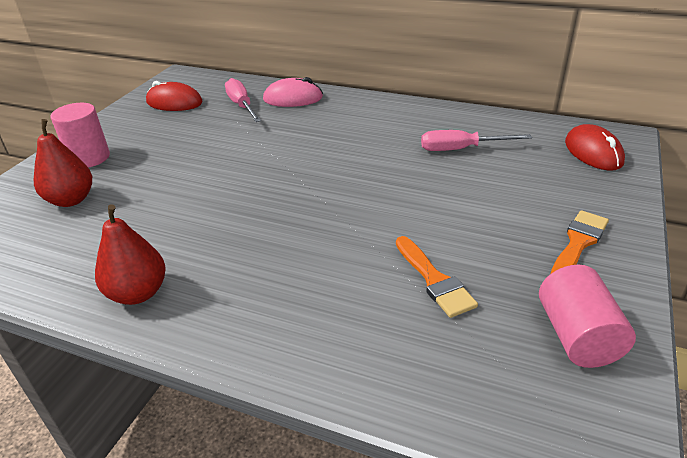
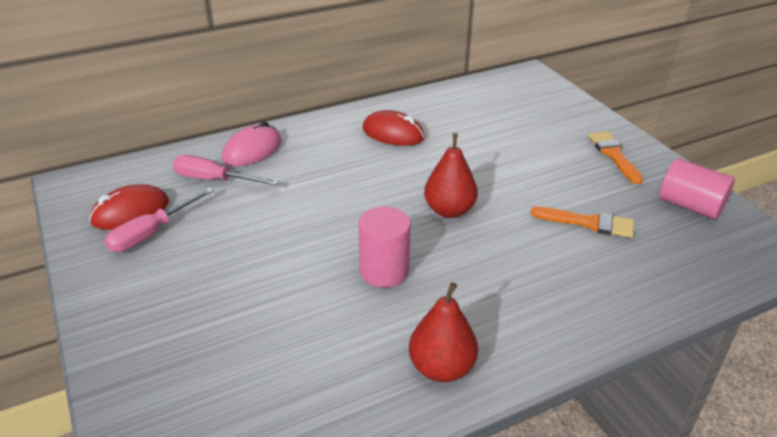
camera: 50 degrees left, 0 degrees up
(71, 200) = (222, 355): red pear -> red pear (449, 210)
(89, 158) = (151, 312): pink cylinder -> pink cylinder (384, 271)
(461, 149) = (457, 129): pink screwdriver -> pink screwdriver (151, 233)
(593, 152) = (532, 92): red mouse -> red mouse (393, 133)

